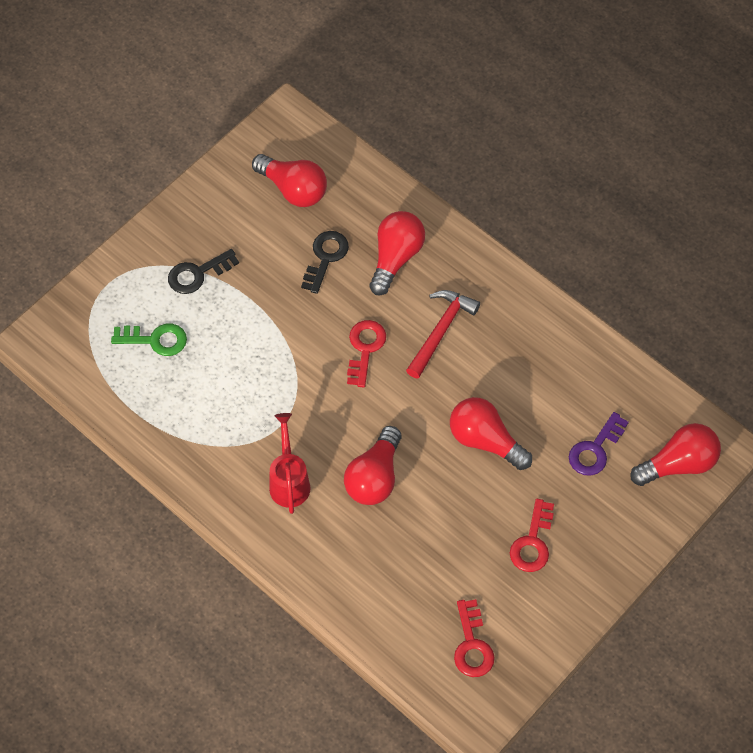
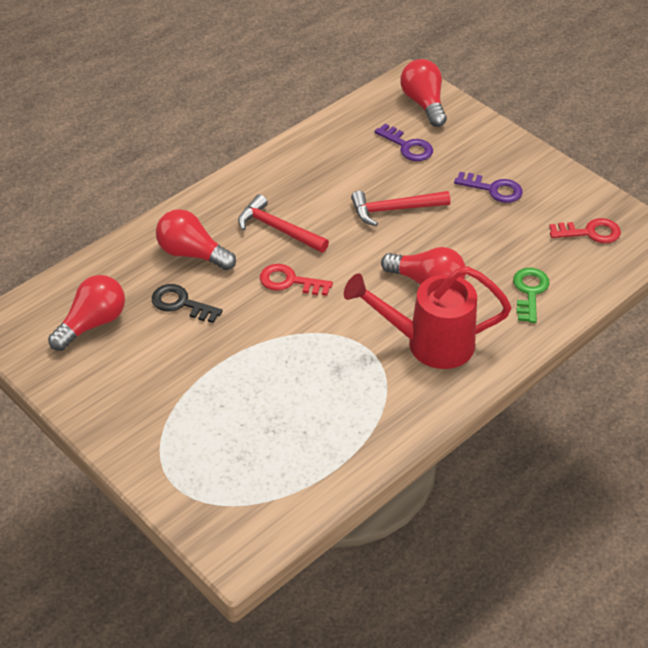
camera: 85 degrees left, 15 degrees down
(155, 340) = (254, 444): green key -> green key (529, 292)
(198, 274) = (179, 405): black key -> none
(289, 480) = (428, 343): red watering can -> red watering can, size x1.63
(485, 440) = (394, 210): red light bulb -> red hammer
(532, 542) = (493, 189): red key -> purple key

